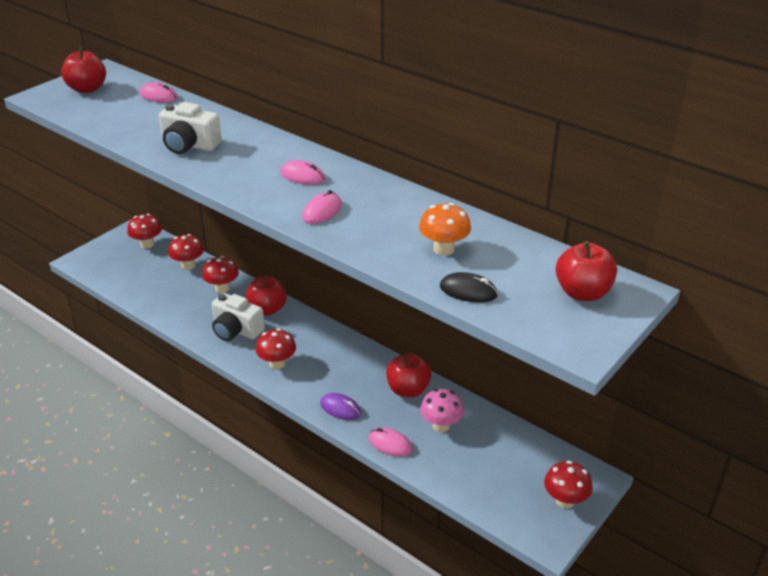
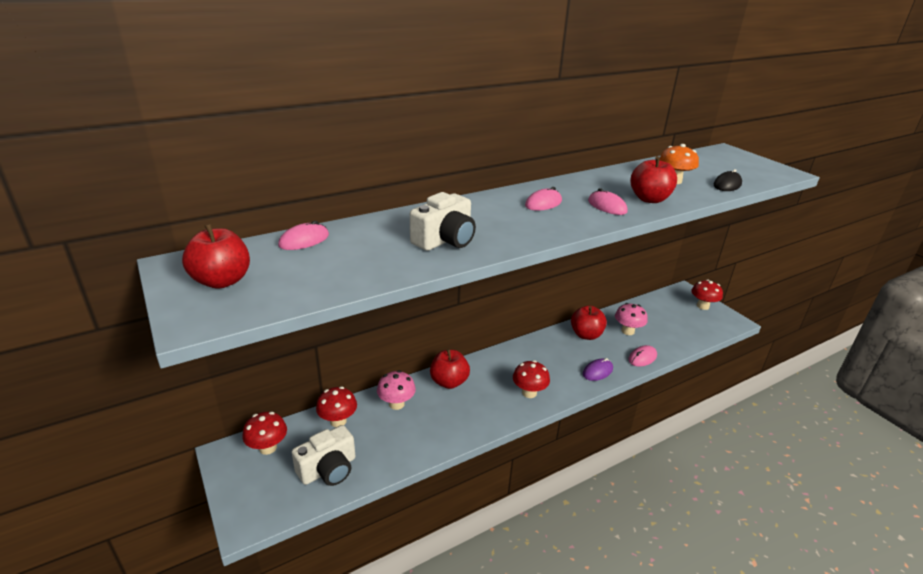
camera: 70 degrees left, 5 degrees down
(222, 288) = (396, 404): red mushroom -> pink mushroom
(236, 330) = (469, 408): white camera -> white camera (328, 469)
(582, 293) = (728, 160): red apple -> red apple (649, 199)

